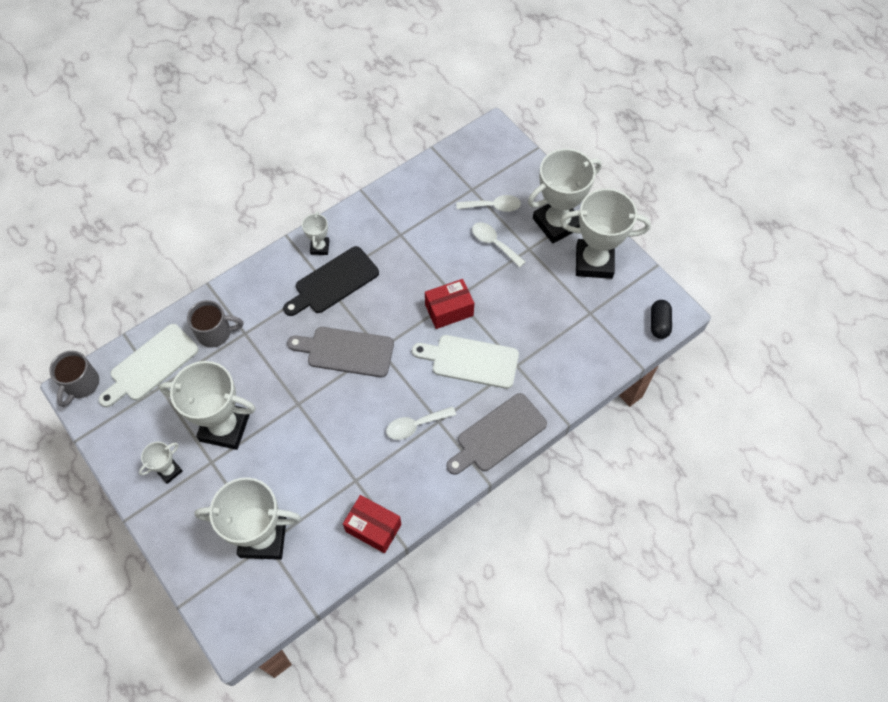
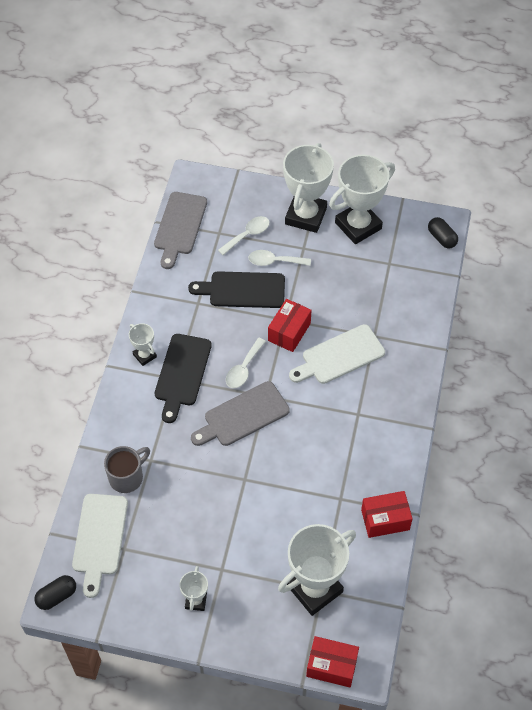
camera: 40 degrees left, 5 degrees down
(81, 385) = (57, 596): grey mug -> black capsule
(214, 612) = (331, 666): none -> red box
(225, 427) = (206, 537): white trophy -> none
(415, 425) = (345, 429): white spoon -> white spoon (243, 369)
(445, 249) = (243, 290): none -> black cutting board
(498, 434) = (407, 392): grey cutting board -> grey cutting board (179, 226)

